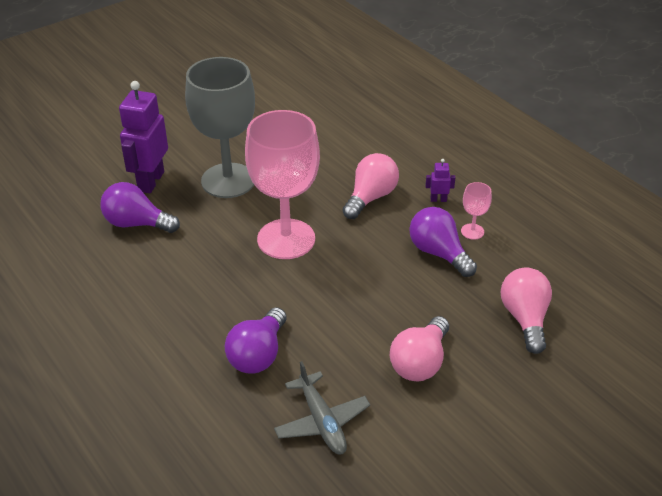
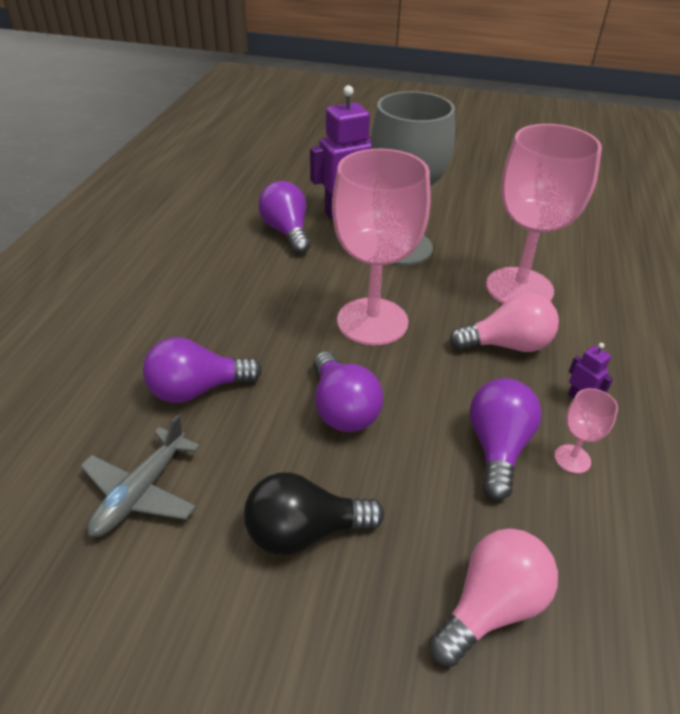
camera: 50 degrees right, 0 degrees up
(330, 159) = (519, 288): none -> pink goblet
(347, 297) = (342, 409): none -> purple light bulb
(420, 362) = (304, 532): pink light bulb -> black light bulb

